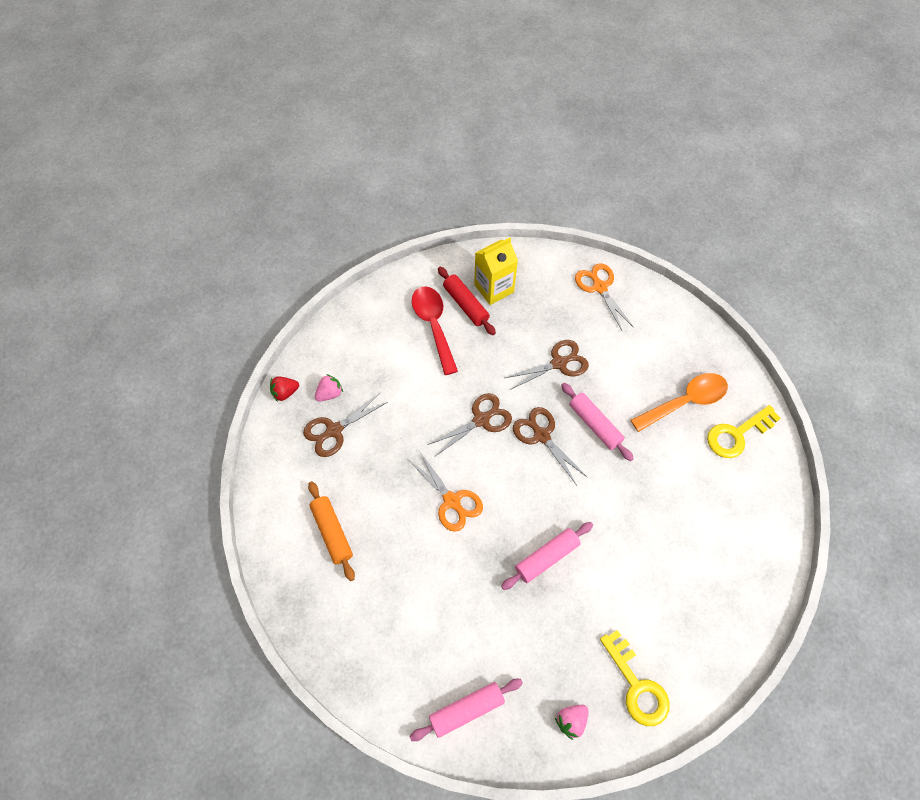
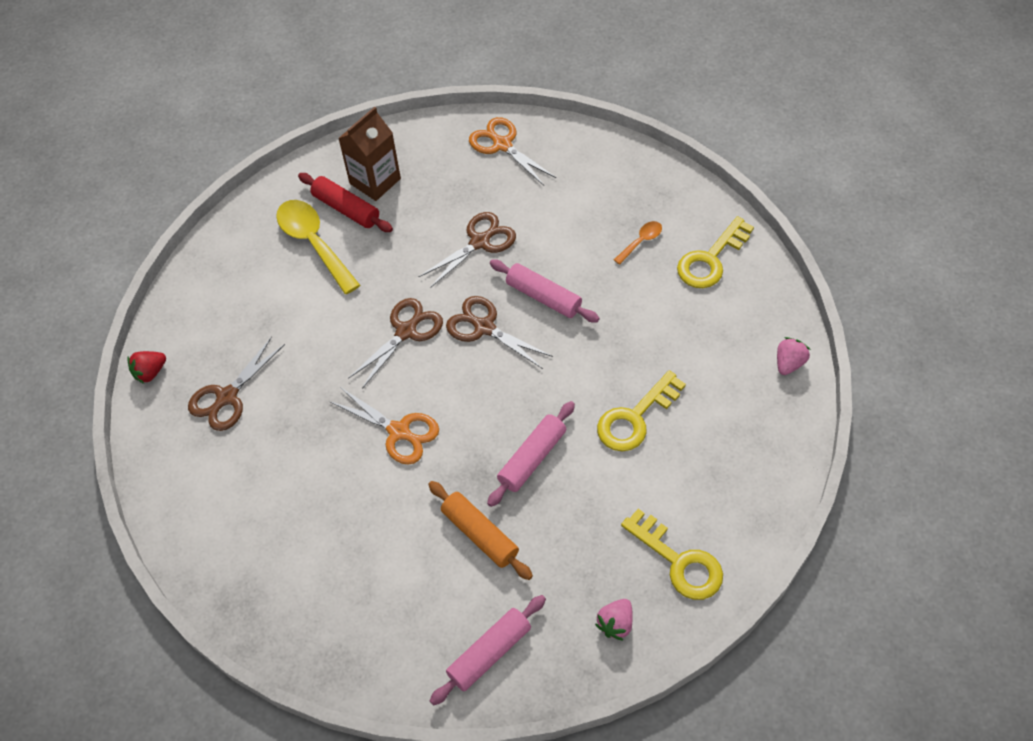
camera: 15 degrees left, 5 degrees down
(330, 394) = (208, 357): pink strawberry -> pink strawberry (789, 363)
(332, 532) = (262, 511): orange rolling pin -> orange rolling pin (480, 534)
(433, 325) = (314, 243): red spoon -> yellow spoon
(494, 288) = (375, 181): yellow carton -> brown carton
(637, 550) = (635, 418): none -> yellow key
(685, 402) = (641, 241): orange spoon -> orange spoon, size x0.48

